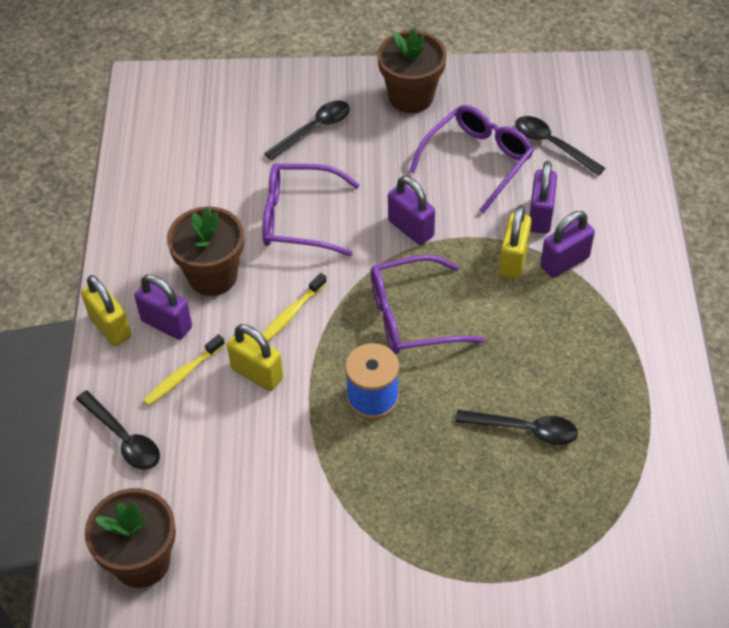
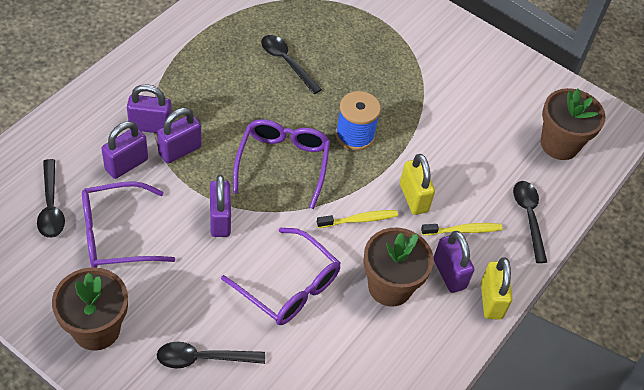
camera: 150 degrees left, 0 degrees up
(411, 316) = (283, 163): purple glasses -> purple glasses turned 105 degrees counterclockwise
(513, 260) = (180, 150): yellow padlock -> purple padlock

